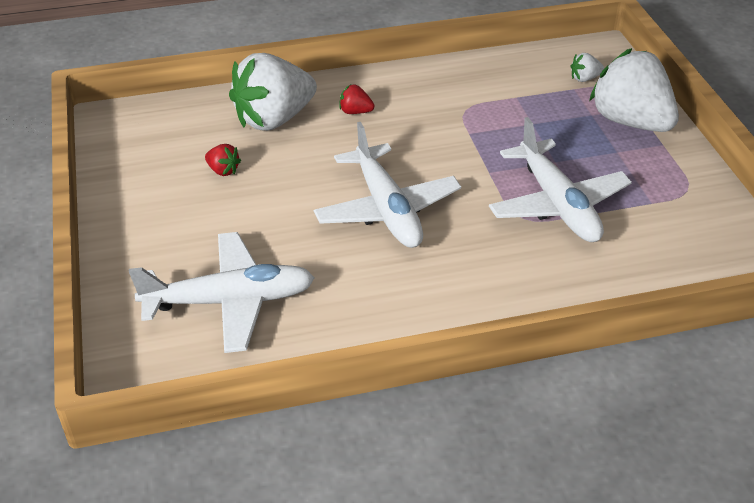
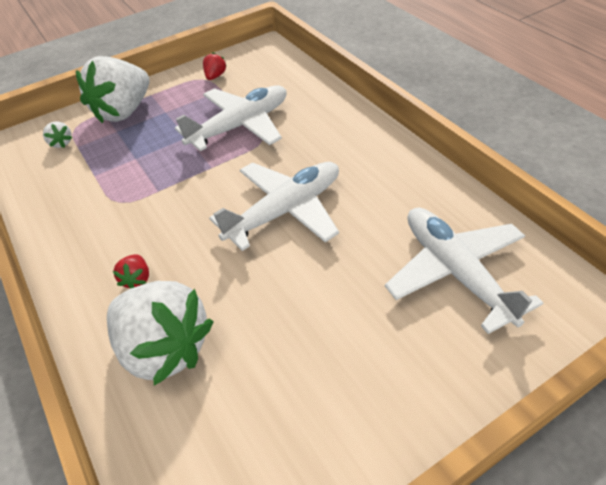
camera: 105 degrees left, 5 degrees up
(223, 170) = (276, 359): red strawberry -> red strawberry (215, 76)

